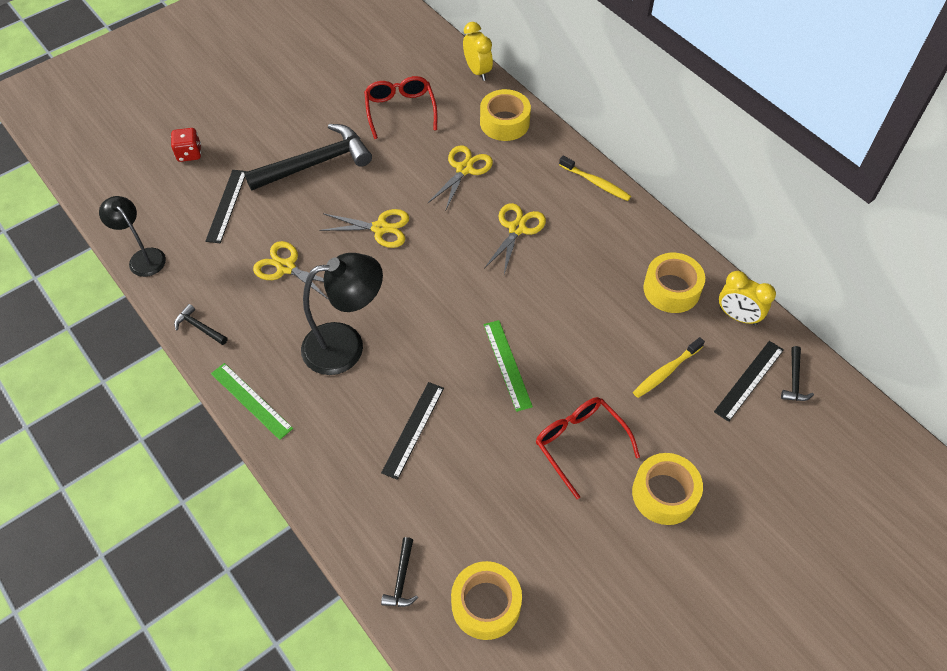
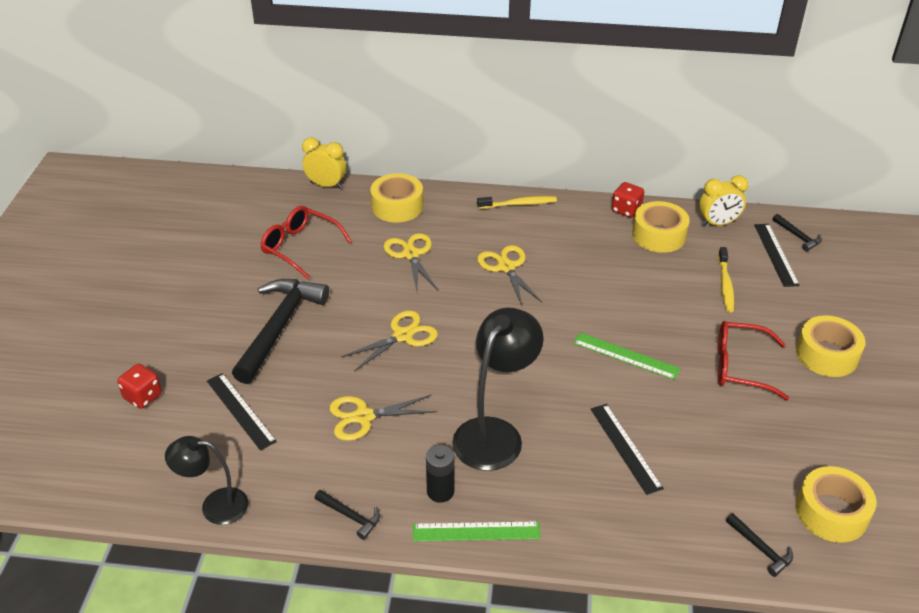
camera: 45 degrees left, 15 degrees down
(199, 327) = (350, 516): black hammer -> black hammer turned 135 degrees counterclockwise
(265, 356) = (440, 491): none -> black battery
(675, 248) = (626, 210): none -> red dice

